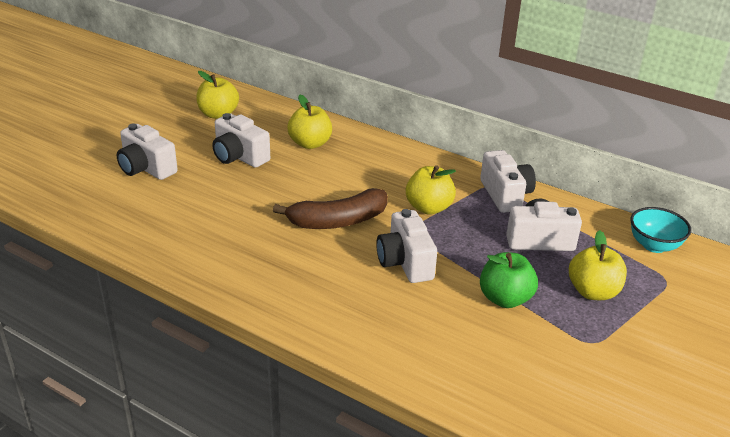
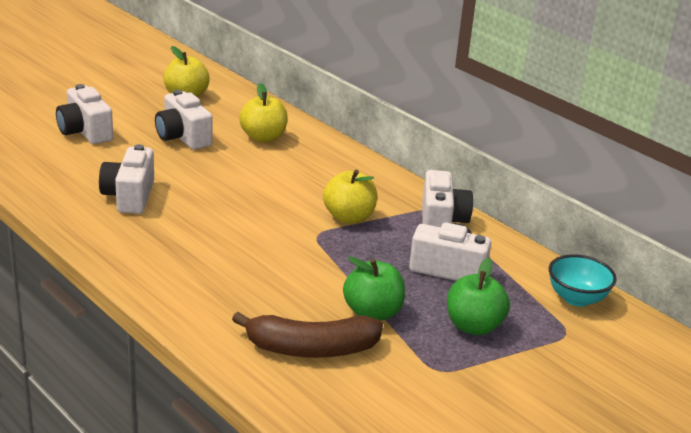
camera: 15 degrees right, 5 degrees down
(338, 221) = (245, 212): brown banana -> brown banana (311, 349)
(405, 262) = (290, 261): white camera -> white camera (129, 196)
(593, 292) = (473, 326): yellow apple -> green apple

